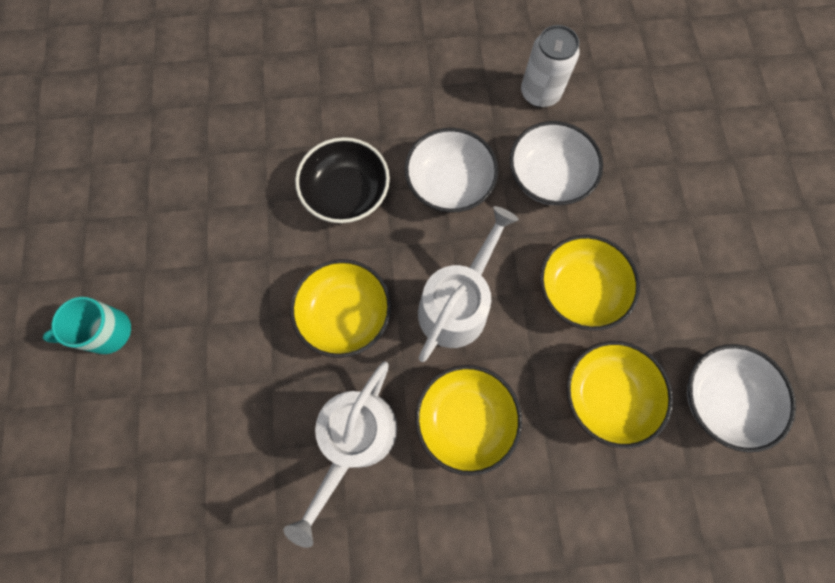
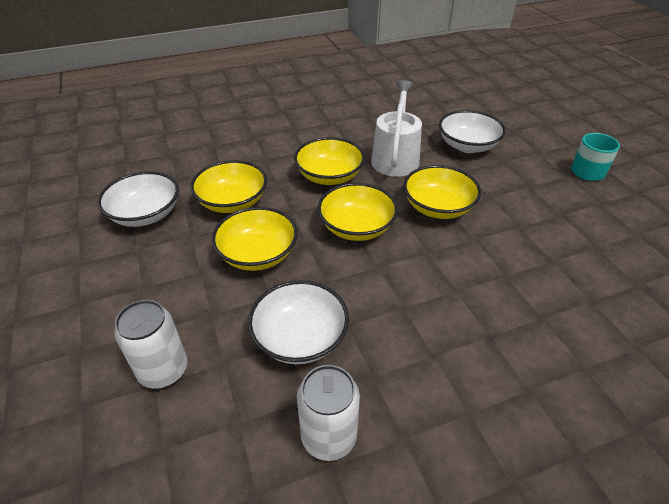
camera: 165 degrees right, 30 degrees down
(346, 193) = (490, 281): black bowl -> none
(449, 183) = (399, 309): white bowl -> white bowl (467, 146)
(457, 305) = (356, 227): white watering can -> yellow bowl
(669, 174) = (163, 370): none -> white can

